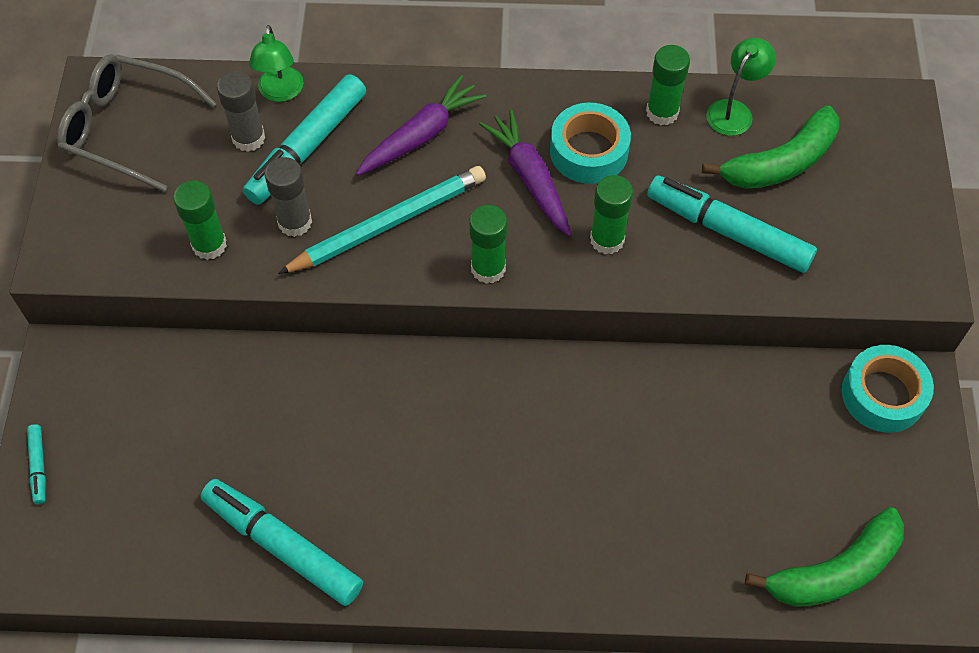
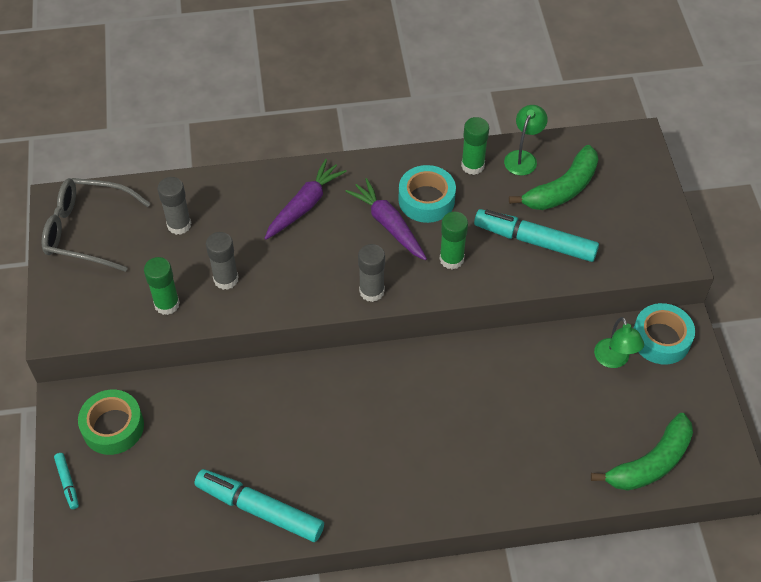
camera: 10 degrees left, 5 degrees down
(114, 399) = (113, 427): none -> green tape
(280, 92) = (195, 189): green lamp -> green lamp (614, 360)
(308, 147) = (224, 225): turquoise marker -> none
(388, 223) = (294, 270): turquoise pencil -> none
(488, 268) = (372, 291): green glue stick -> grey glue stick

